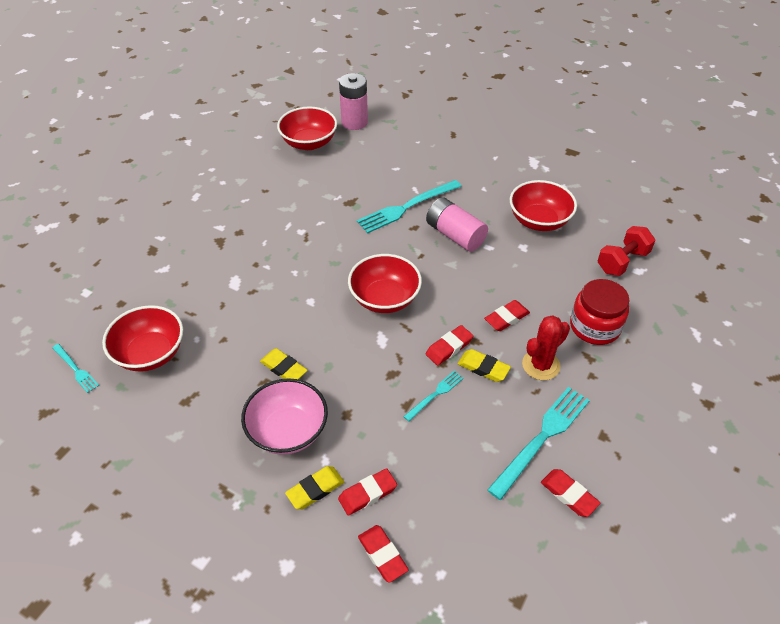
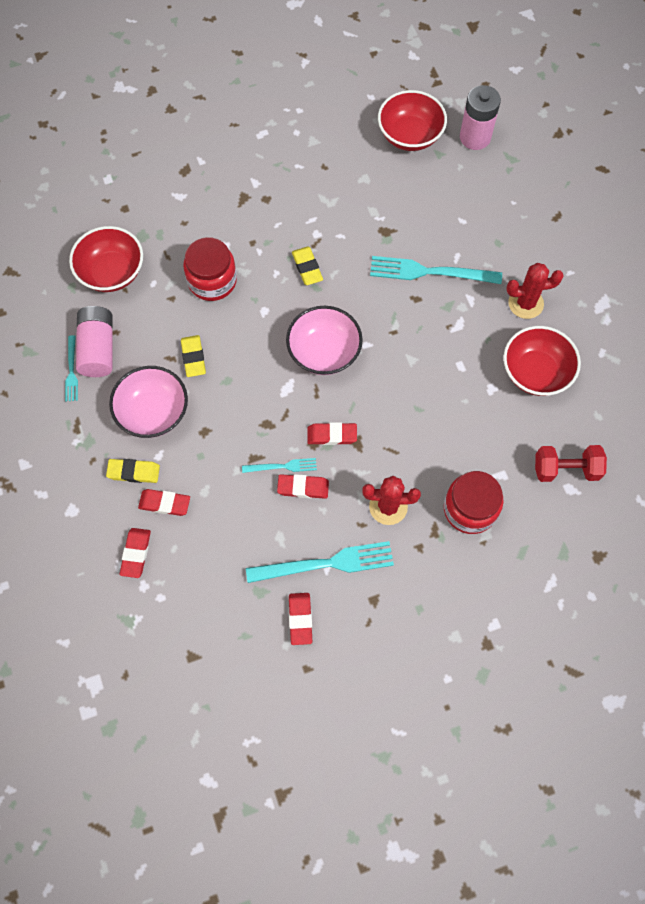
camera: 40 degrees right, 20 degrees up
(75, 369) = (53, 248): turquoise fork -> turquoise fork (71, 371)
(247, 307) = (212, 281): none -> red jar
(384, 298) = (324, 352): red bowl -> pink bowl
(455, 235) = (443, 332): pink battery -> pink battery (98, 348)
(483, 368) = (340, 473): yellow eraser -> yellow eraser (307, 268)
(488, 188) = (525, 303): none -> red cactus
(506, 318) = (404, 445): red eraser -> red eraser (303, 487)

